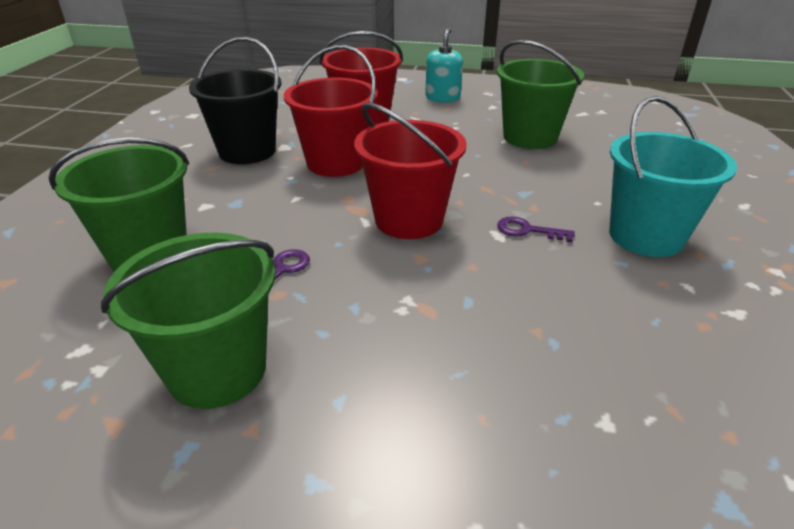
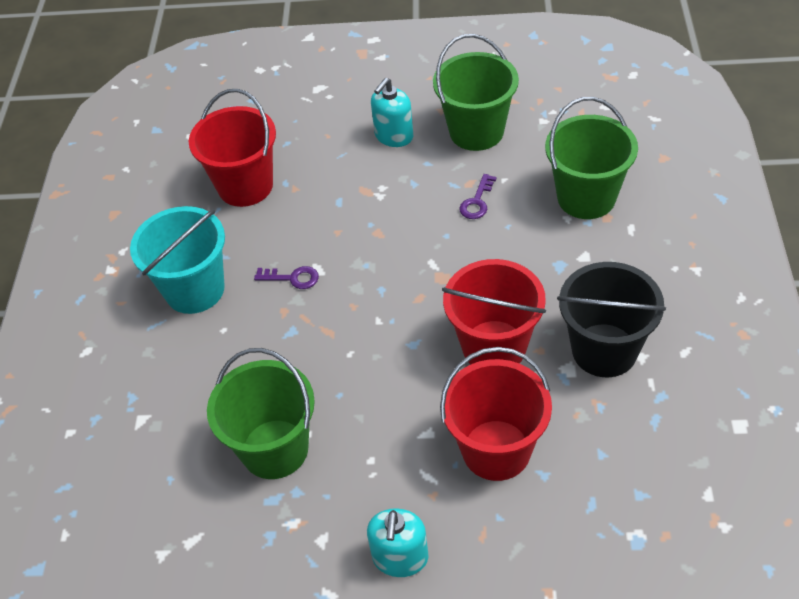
camera: 175 degrees right, 15 degrees up
(359, 391) = (394, 136): none -> turquoise soap dispenser
(409, 220) = (395, 272): red bucket -> red bucket (245, 186)

